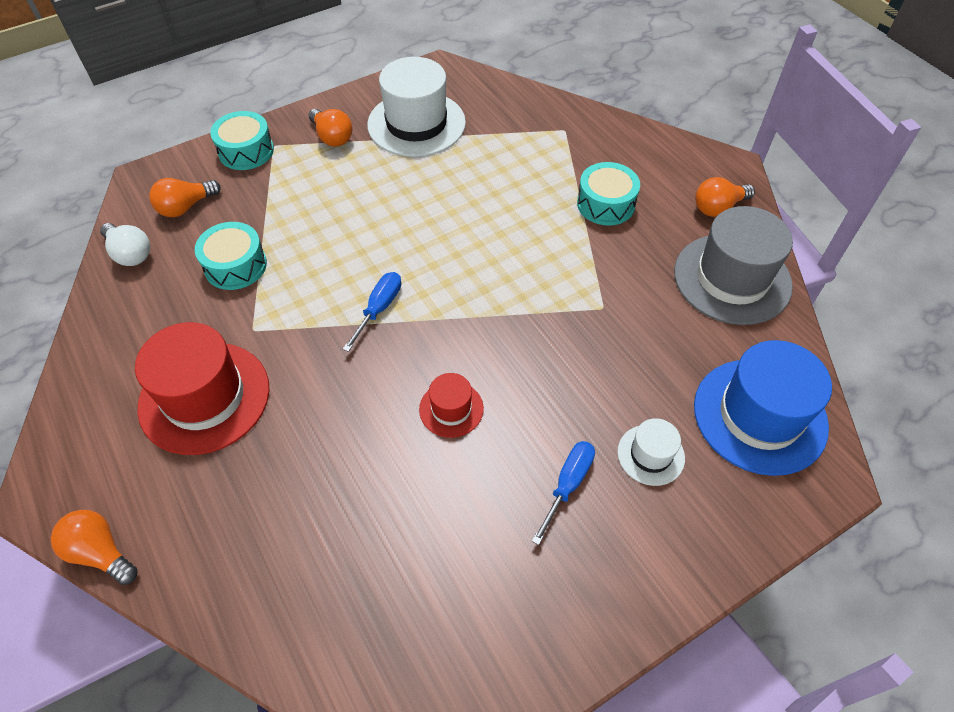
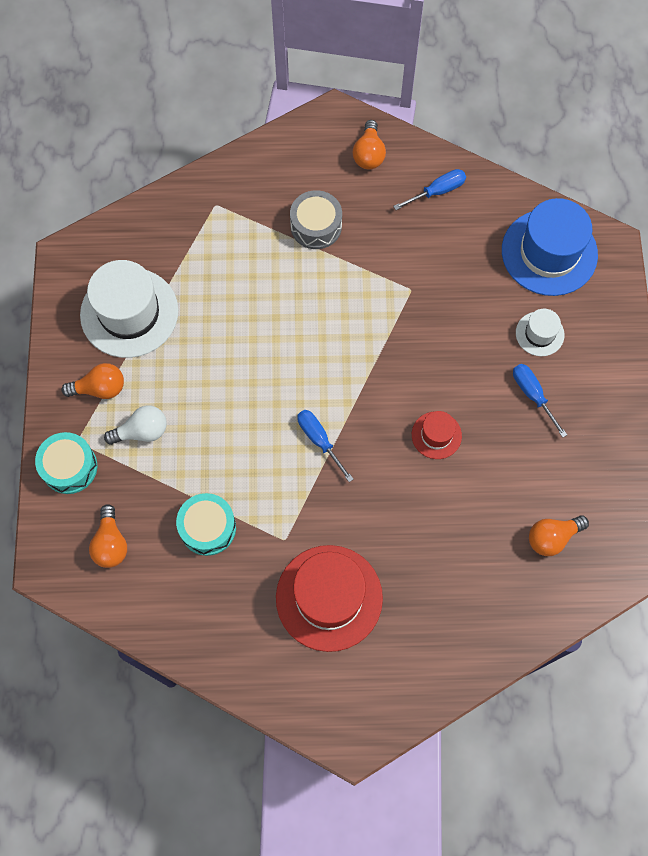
camera: 60 degrees left, 15 degrees up
(101, 552) = (421, 709): orange light bulb -> orange light bulb (552, 537)
(130, 254) = (140, 607): white light bulb -> white light bulb (142, 431)
(605, 204) = (316, 226): turquoise drum -> grey drum
(732, 278) = (437, 191): grey hat -> blue screwdriver

